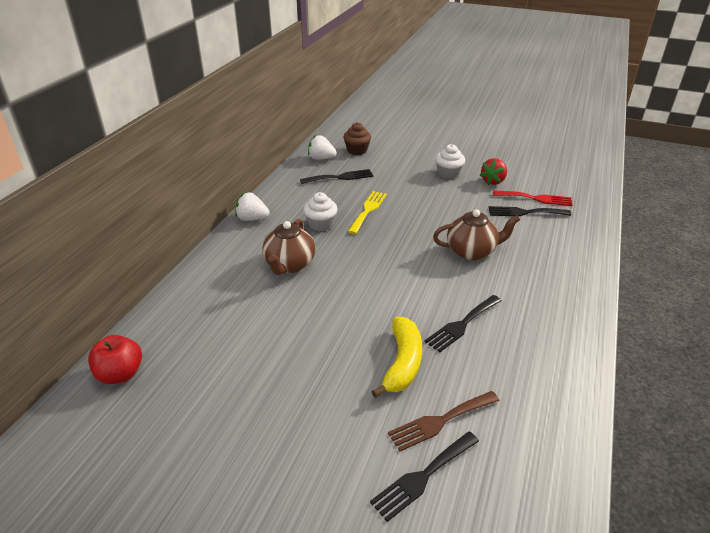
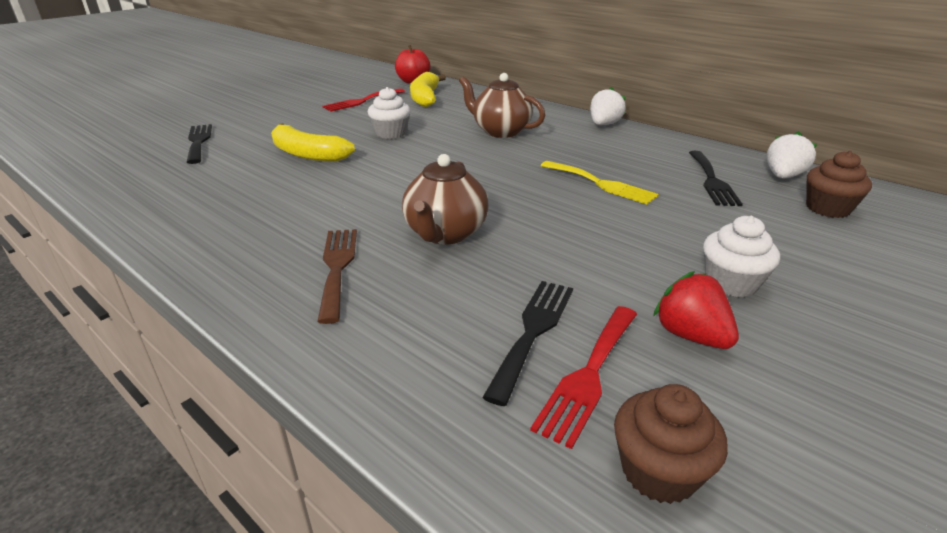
camera: 110 degrees right, 5 degrees down
(197, 339) = (425, 98): none -> yellow banana
(223, 392) = (361, 101): none -> red fork
(321, 224) = (575, 153): white cupcake -> white cupcake (391, 133)
(440, 421) = (228, 156): brown fork -> brown fork (337, 267)
(462, 324) = (317, 191): black fork -> none
(562, 185) = (658, 471): none -> brown cupcake

